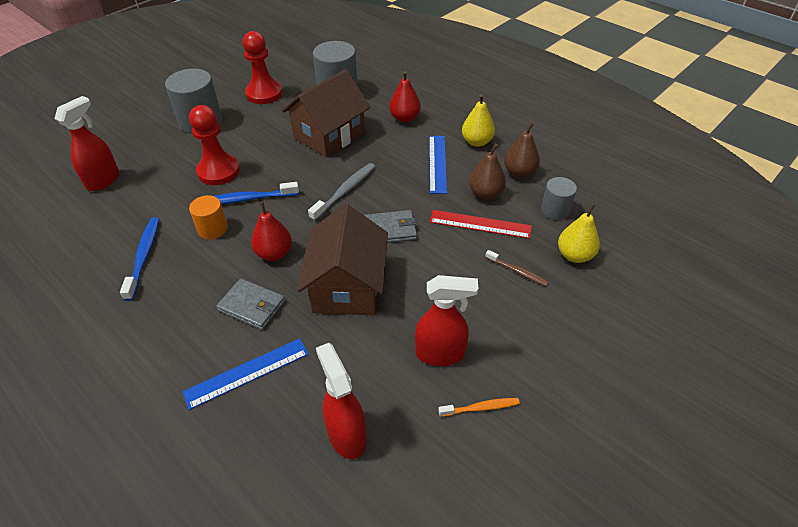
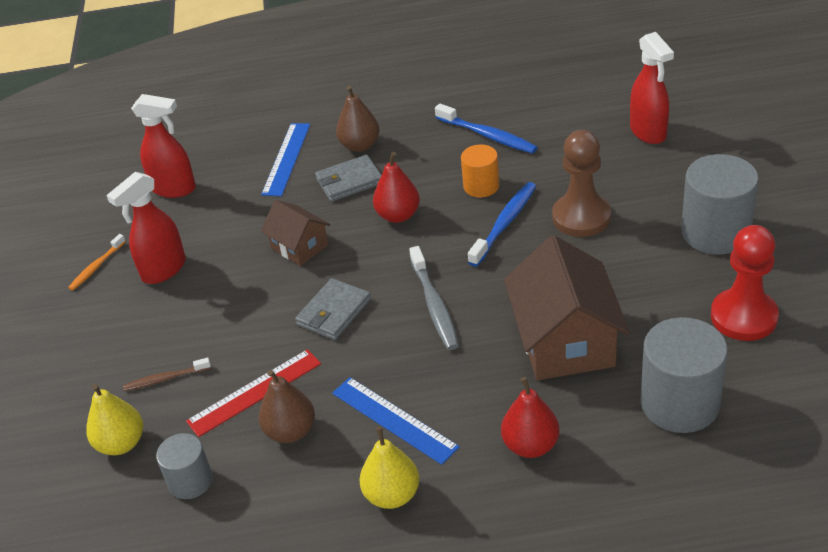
camera: 135 degrees right, 5 degrees down
(218, 171) = (581, 217): red pawn -> brown pawn
(347, 286) = (299, 246): brown house -> brown house, size x0.55
(519, 172) = (285, 496): brown pear -> brown pear (360, 146)

